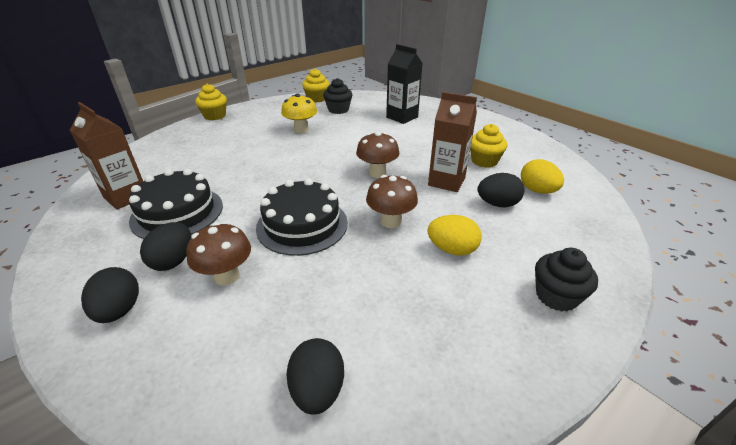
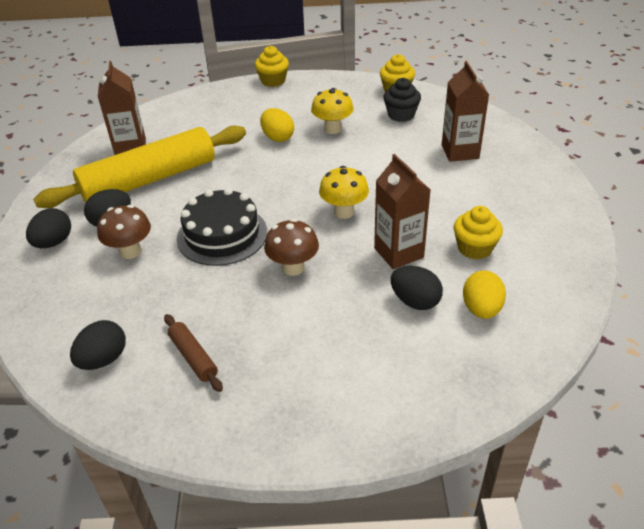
camera: 40 degrees right, 5 degrees up
(177, 212) = (149, 180): black cake -> yellow rolling pin
(377, 173) = (344, 212): brown mushroom -> yellow mushroom
(402, 117) = (460, 152): black carton -> brown carton
(402, 330) = (193, 357): none -> brown rolling pin
(452, 249) = (310, 320): yellow egg -> yellow egg (277, 138)
(556, 296) = (340, 407): black cupcake -> none

